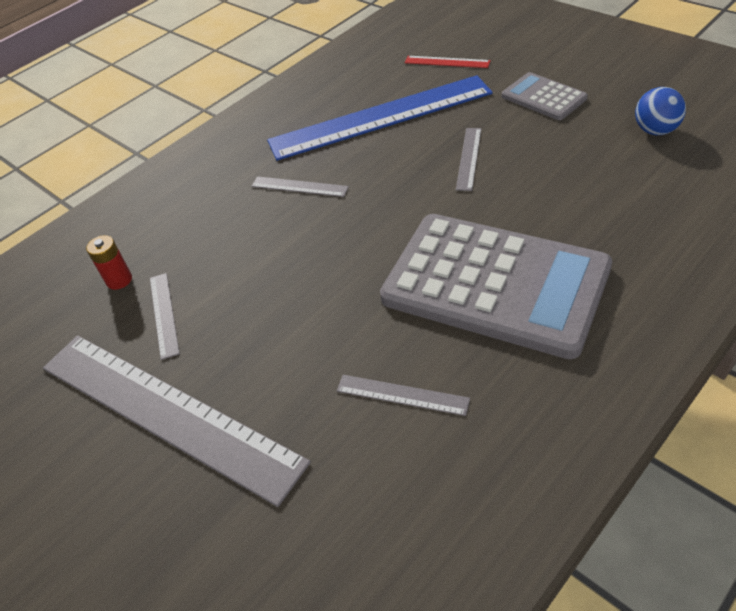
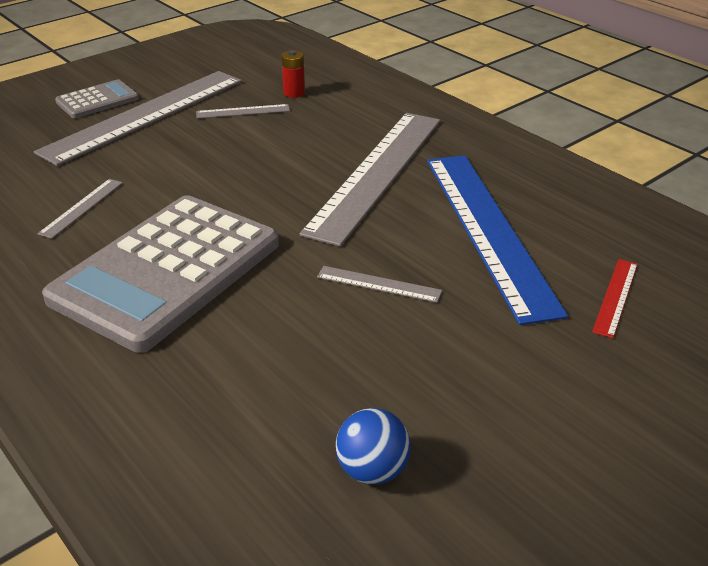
camera: 90 degrees right, 10 degrees down
(299, 186) = (377, 173): grey ruler -> grey ruler, size x2.49
(543, 97) = (497, 372): grey calculator -> grey calculator (97, 100)

